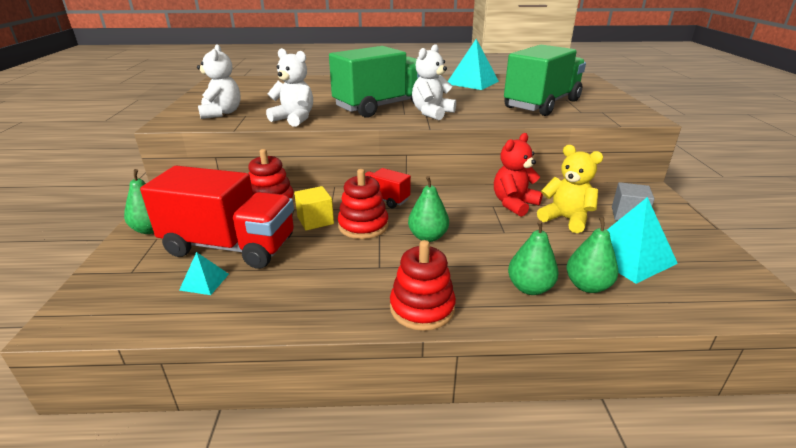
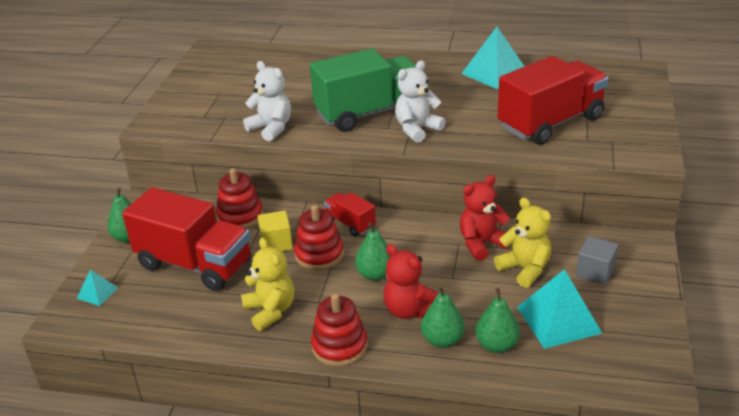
camera: 15 degrees right, 5 degrees up
(204, 282) = (169, 298): turquoise pyramid -> turquoise pyramid (97, 293)
(221, 113) = (202, 112): white teddy bear -> none
(329, 281) = (270, 311): none -> yellow teddy bear
(479, 264) = (409, 310): none -> red teddy bear
(542, 104) = (550, 123): green truck -> red truck

